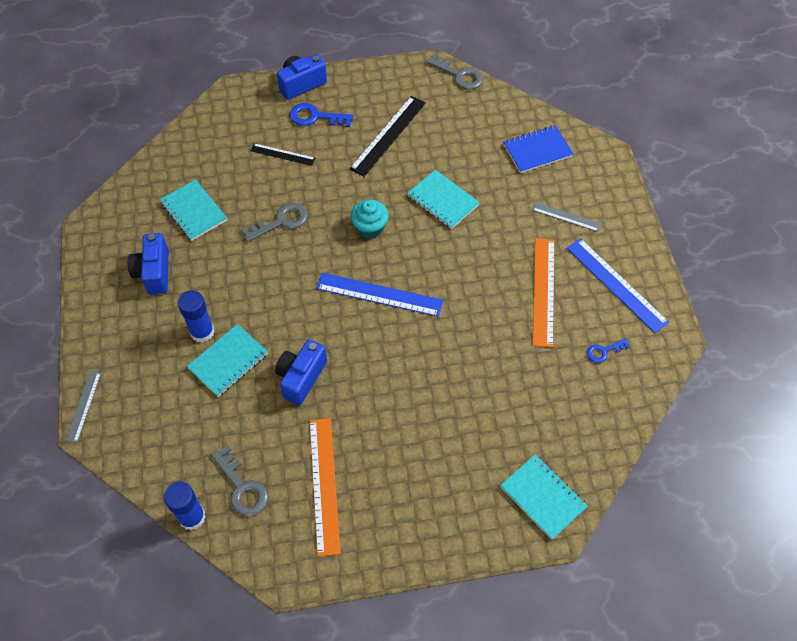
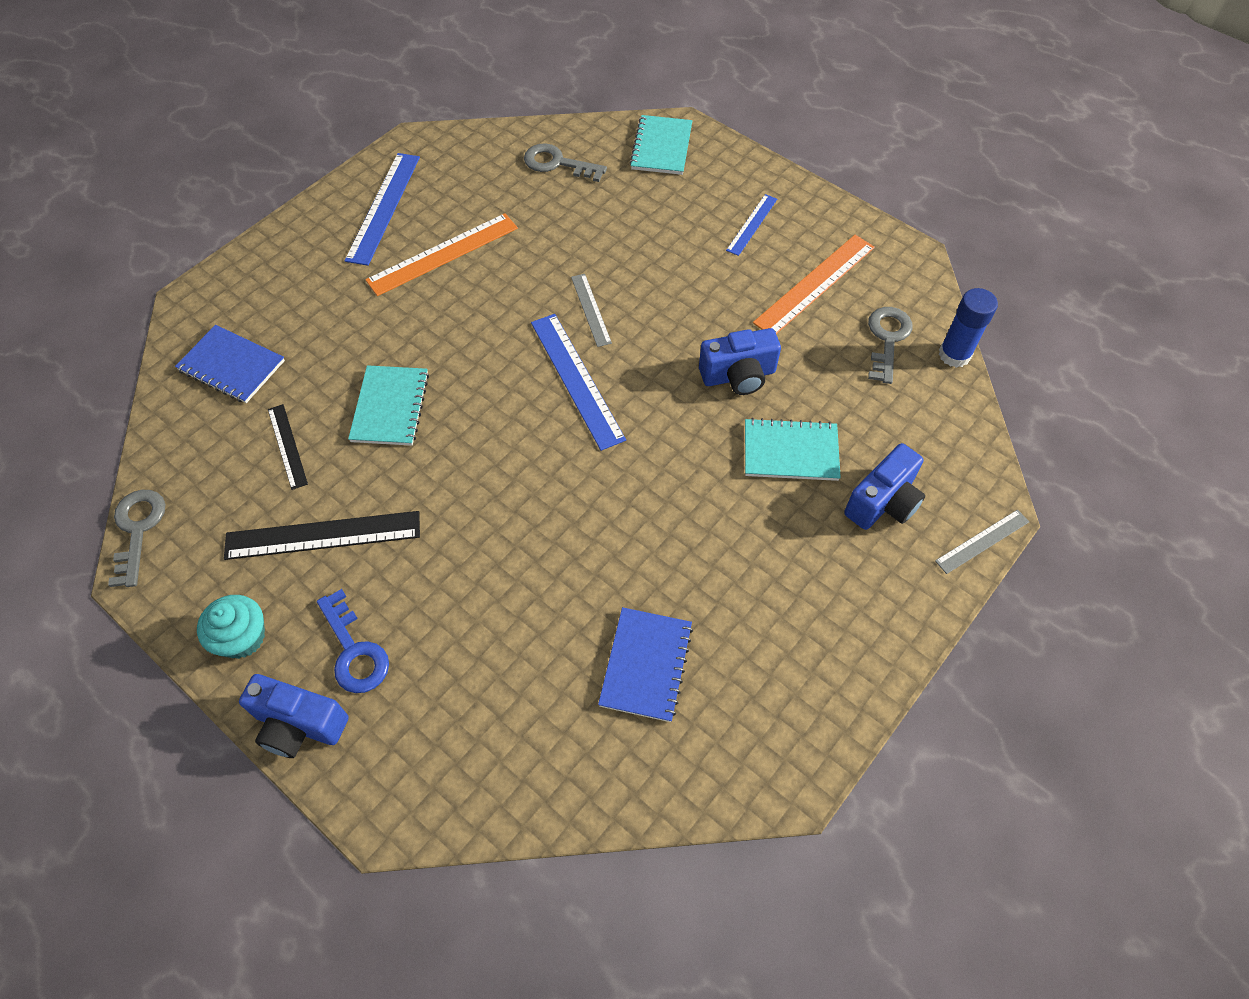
camera: 130 degrees left, 0 degrees up
(154, 272) = (772, 626): blue camera -> blue camera (883, 502)
(193, 211) = (646, 665): turquoise notebook -> blue notebook
(202, 332) = (786, 505): blue glue stick -> none
(281, 221) = (568, 548): grey key -> grey key (557, 163)
(282, 154) = (458, 637): black ruler -> black ruler (287, 446)
(370, 227) = (493, 450): turquoise cupcake -> turquoise cupcake (242, 637)
(411, 492) = (752, 224): none -> blue ruler
(566, 217) = (321, 287): grey ruler -> grey ruler (591, 309)
(604, 351) = (474, 179): blue key -> none

